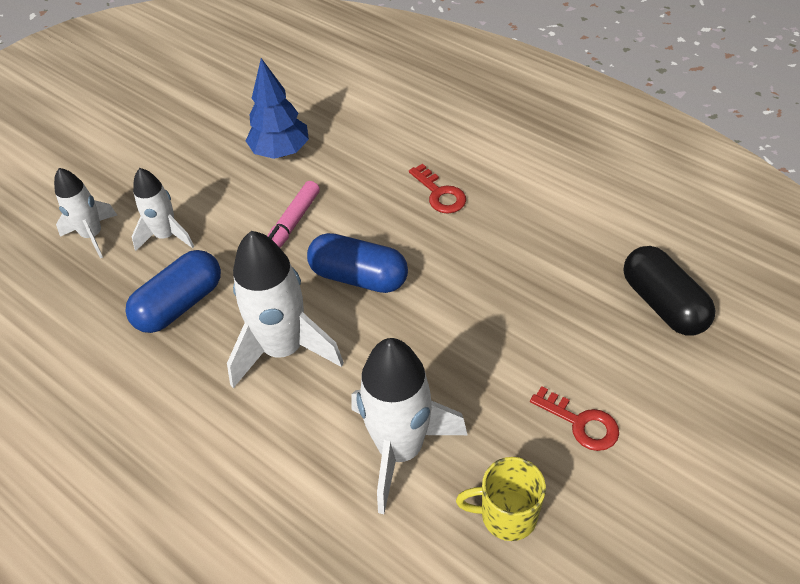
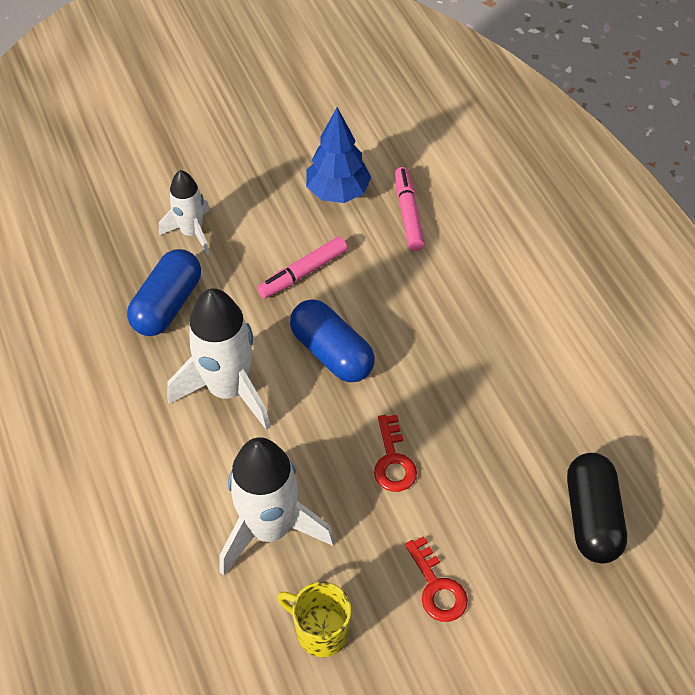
camera: 25 degrees right, 5 degrees up
(92, 235) = (132, 203): white rocket -> none
(180, 304) = (167, 304): blue capsule -> blue capsule turned 45 degrees counterclockwise
(352, 144) = (408, 213): none -> pink marker
(440, 194) = (457, 304): red key -> red key (393, 460)

